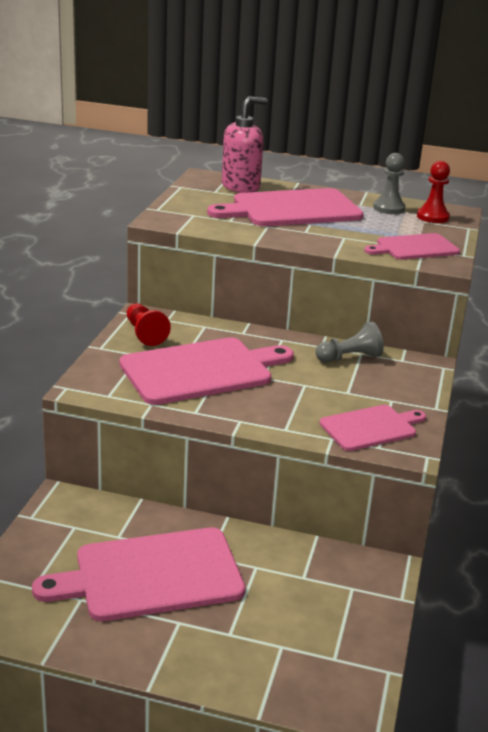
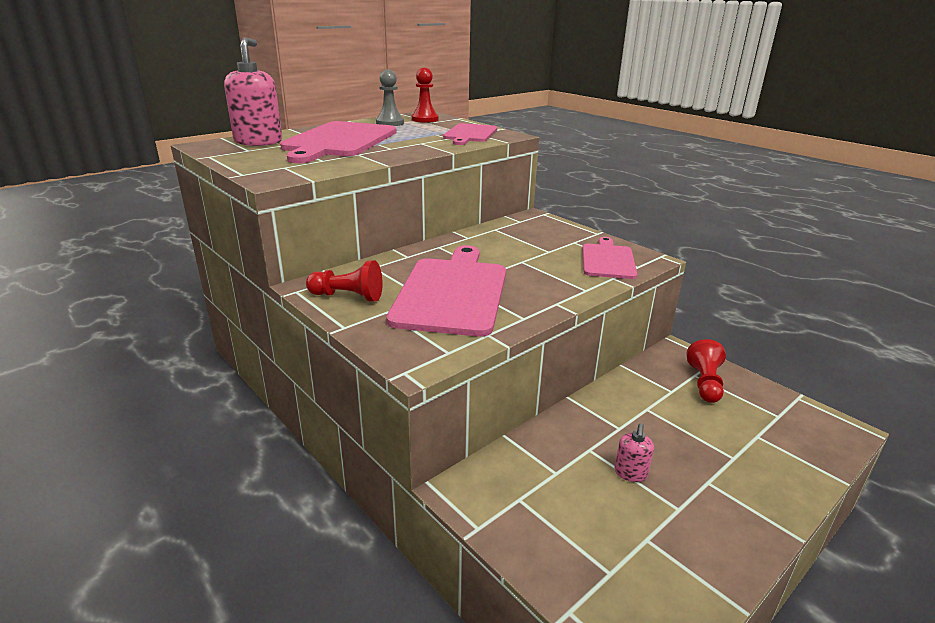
camera: 55 degrees left, 0 degrees up
(151, 575) = (630, 473): pink cutting board -> pink soap dispenser
(343, 597) = (704, 383): none -> red pawn
(350, 358) = (497, 234): grey pawn -> none

